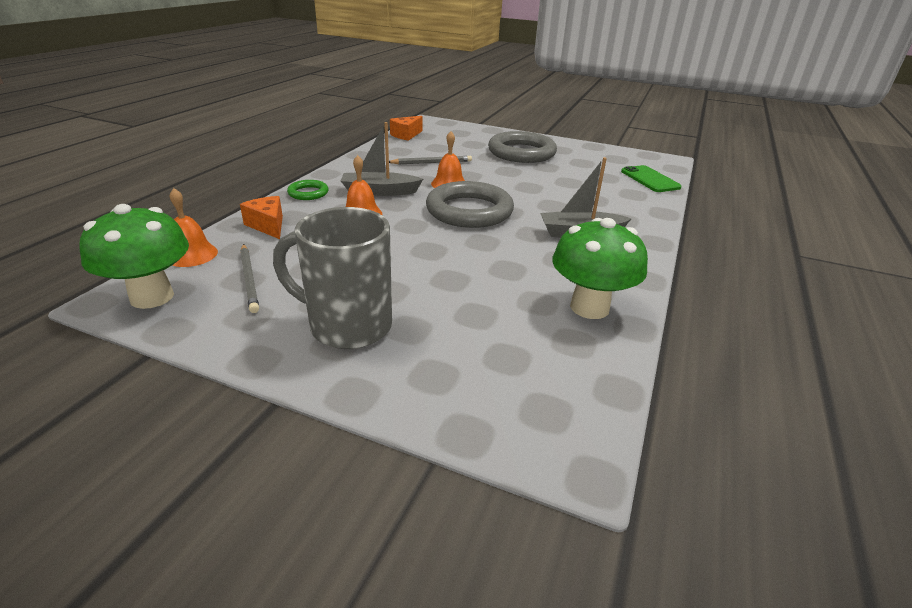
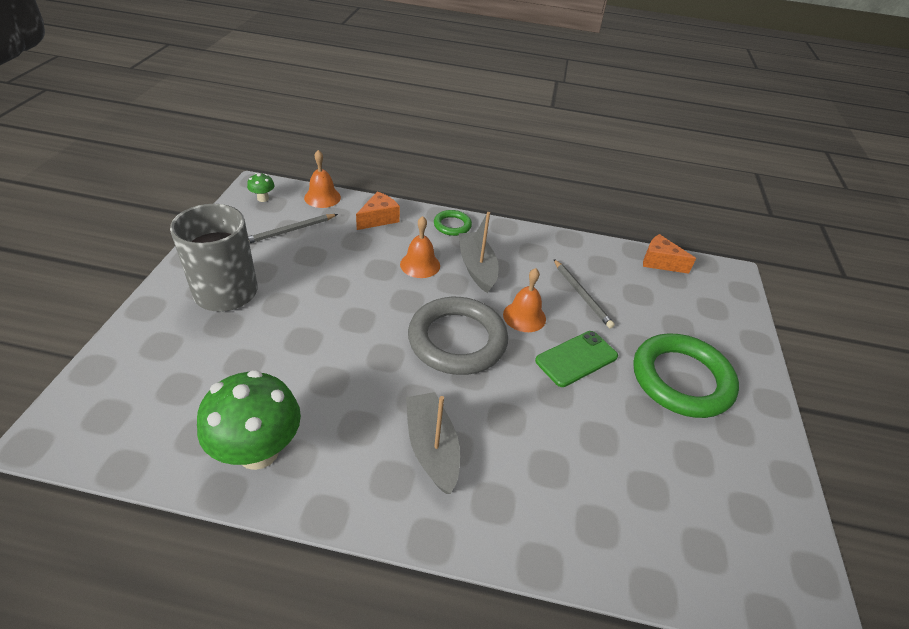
camera: 75 degrees right, 10 degrees up
(152, 297) = (263, 198): green mushroom -> green mushroom, size x0.43
(521, 153) = (681, 379): grey ring -> green ring
(650, 179) = (678, 560): green phone -> green phone (576, 358)

